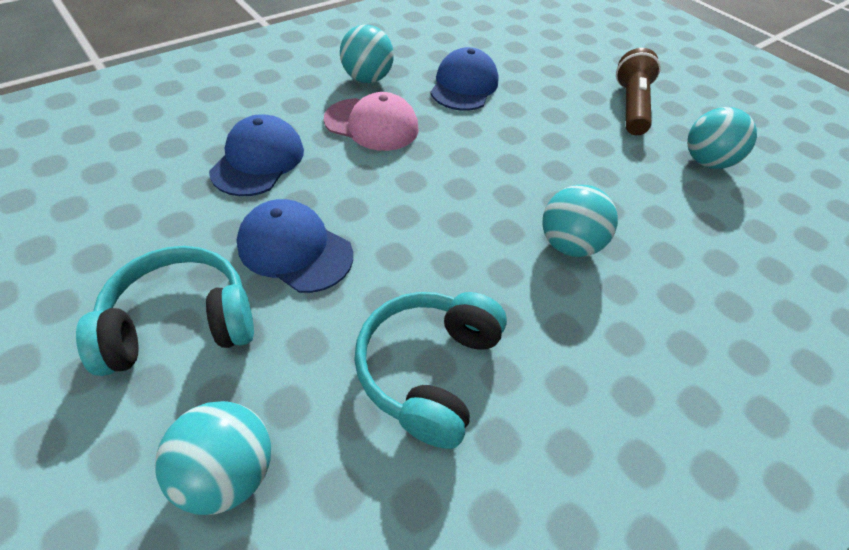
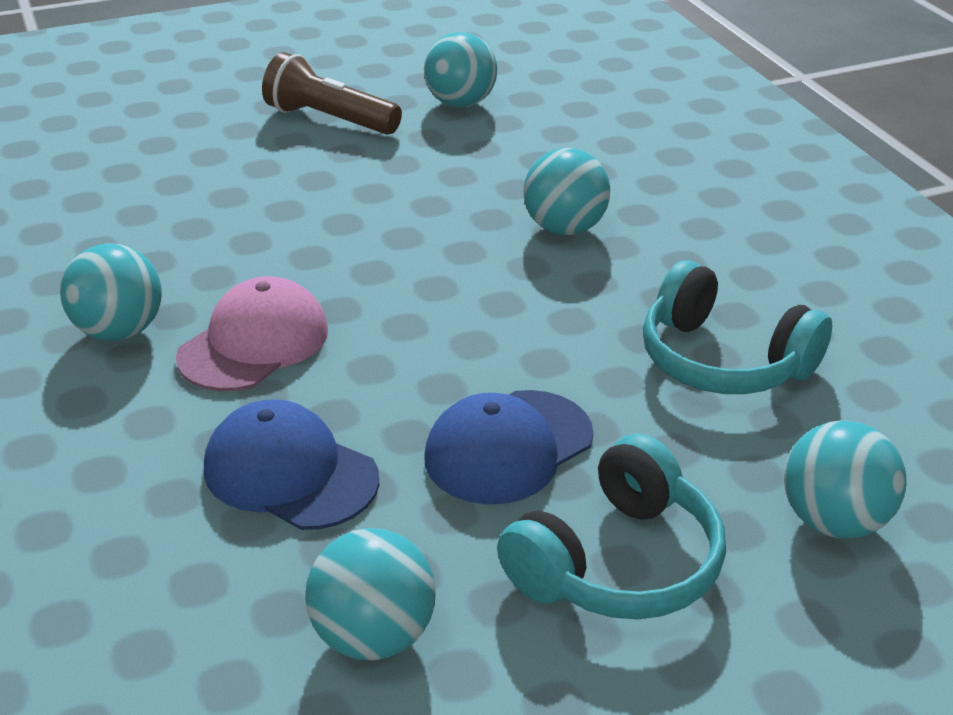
camera: 70 degrees left, 15 degrees down
(125, 217) = (373, 636): none -> turquoise ball
(181, 323) = (617, 563): turquoise headphones -> turquoise headphones turned 135 degrees counterclockwise
(464, 86) = (200, 239): blue cap -> none

